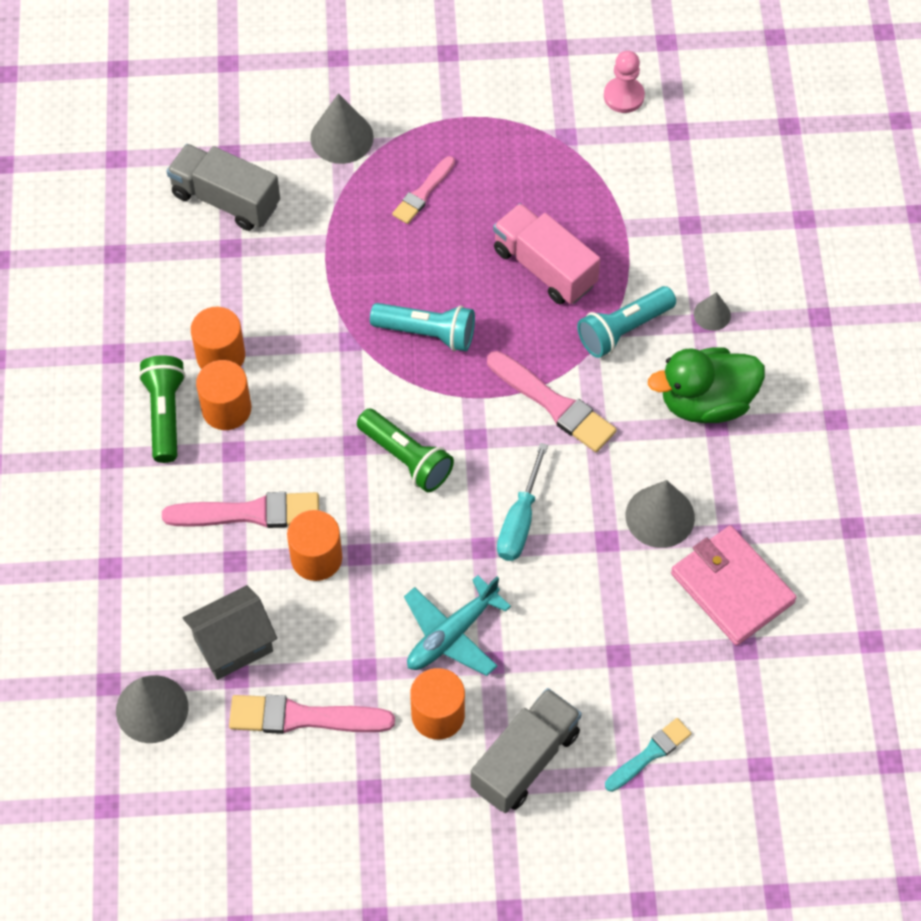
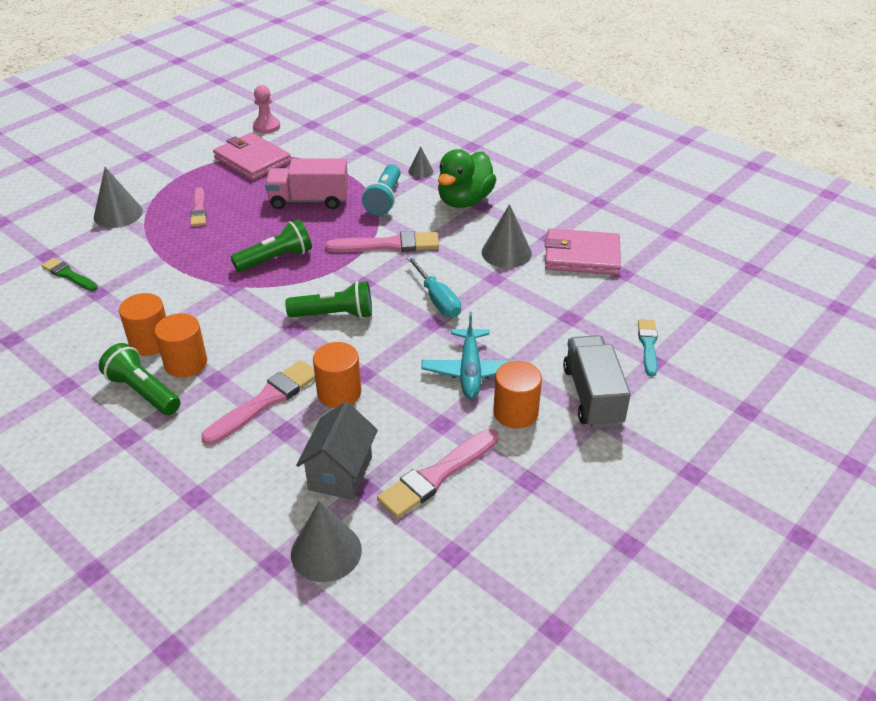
camera: 45 degrees left, 20 degrees down
(226, 200) = (68, 275): grey truck -> green brush
(427, 333) = (276, 259): turquoise flashlight -> green flashlight
(551, 148) = (252, 160): none -> pink wallet

